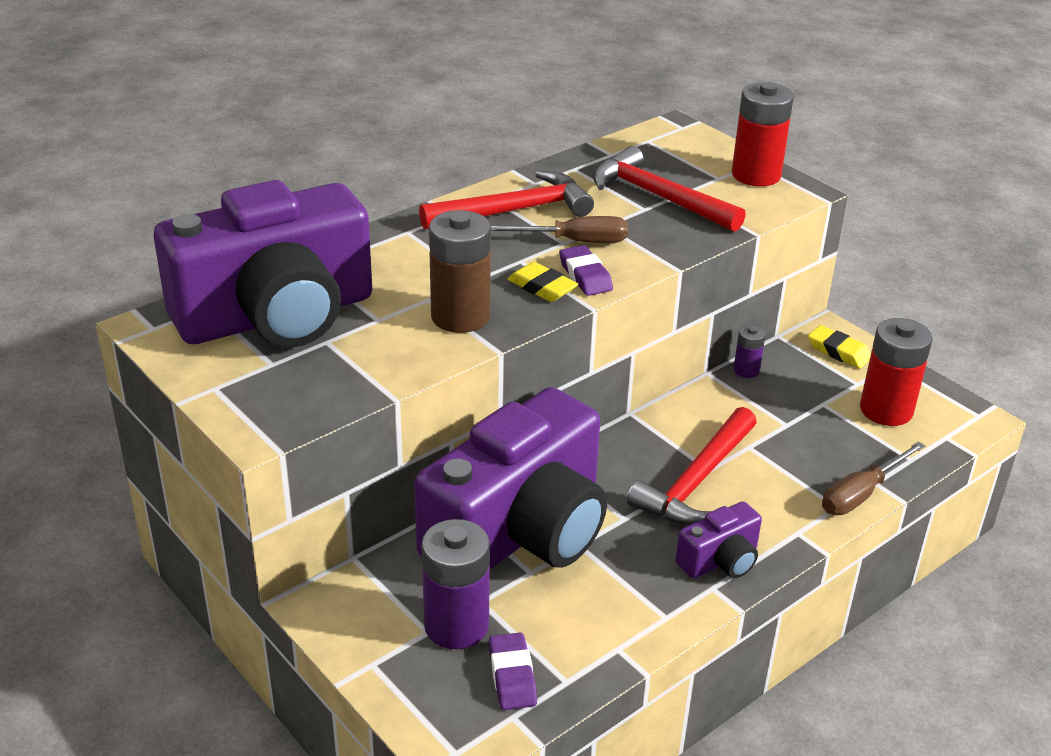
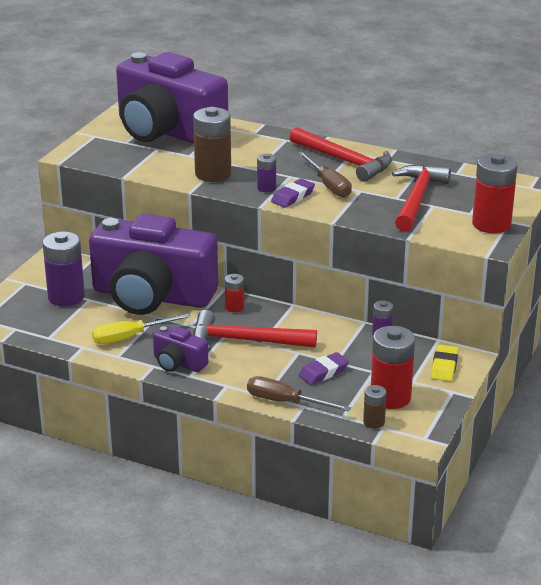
camera: 65 degrees right, 5 degrees down
(512, 676) = (42, 321): purple eraser -> purple eraser (323, 372)
(542, 287) = (266, 188): yellow eraser -> purple battery
(605, 464) = (234, 307): none -> red battery
(622, 589) = (129, 337): none -> yellow screwdriver
(933, 440) = (374, 422): none -> brown battery

